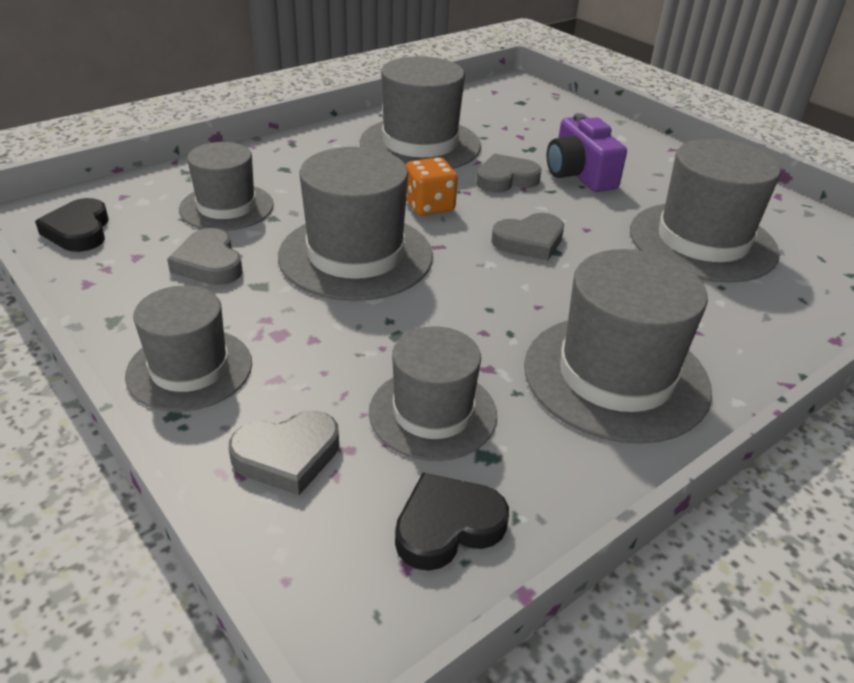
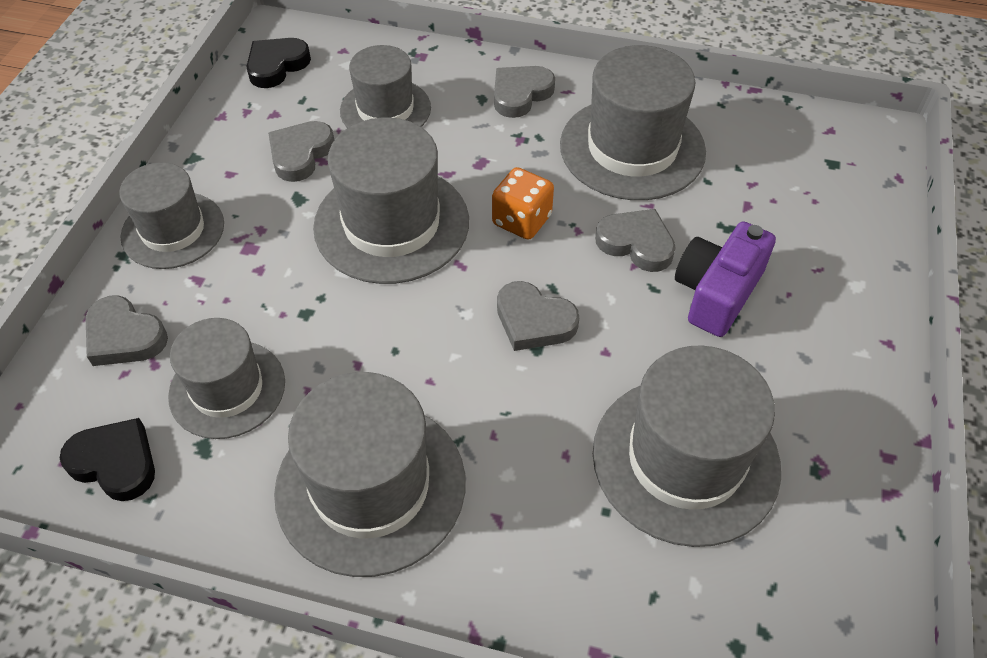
camera: 55 degrees right, 15 degrees up
(306, 155) = (520, 94): none -> grey heart

